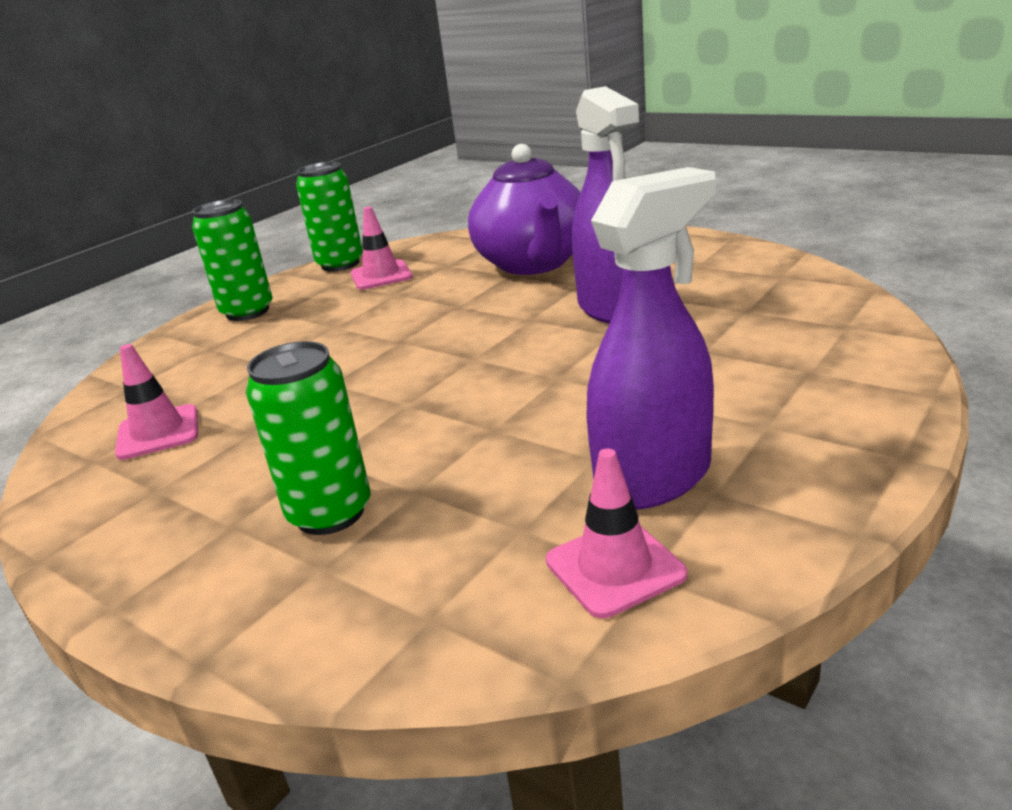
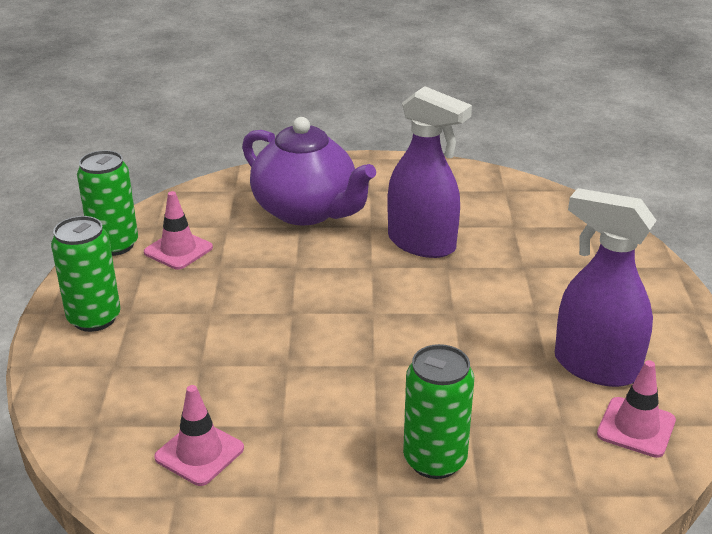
camera: 40 degrees left, 5 degrees up
(654, 478) = (595, 367): purple spray bottle -> purple spray bottle turned 75 degrees counterclockwise

